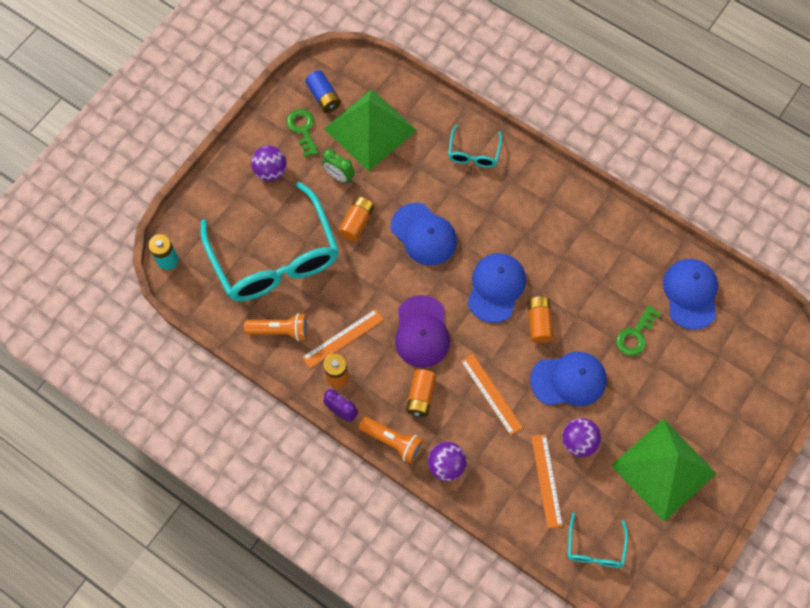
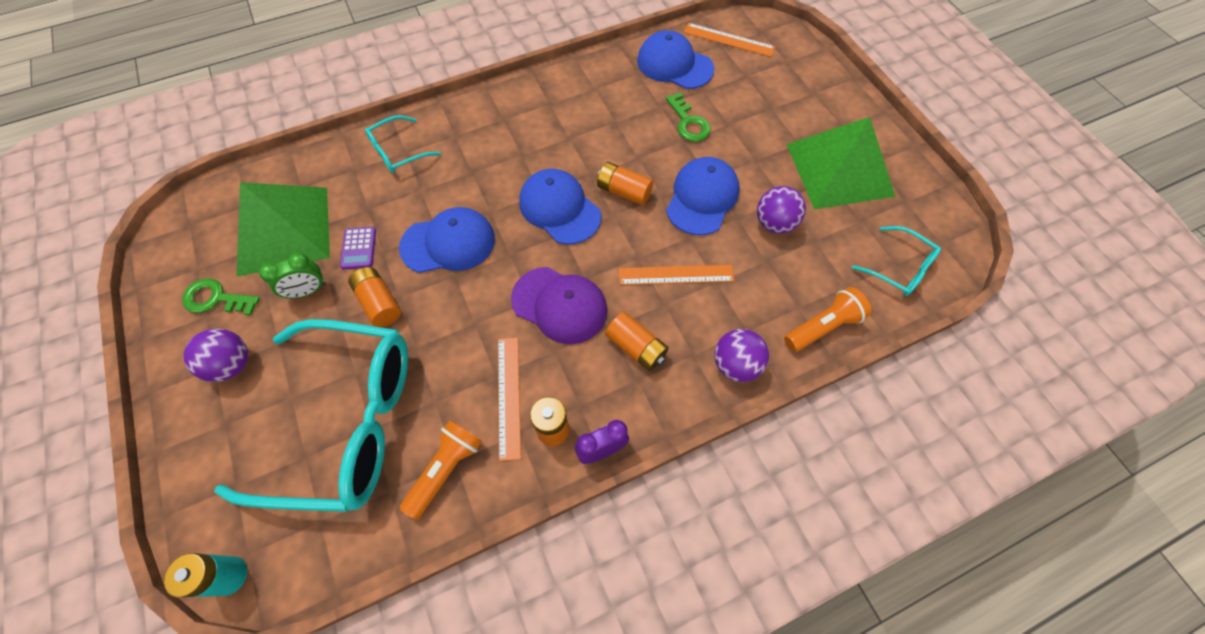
camera: 60 degrees left, 5 degrees down
(324, 97) = (200, 255): blue battery -> none
(386, 183) = (358, 248): none -> purple calculator
(393, 441) = (674, 409): orange flashlight -> orange flashlight (823, 327)
(473, 153) = (398, 152): turquoise glasses -> turquoise glasses turned 105 degrees clockwise
(546, 480) = (803, 273): orange ruler -> orange ruler (728, 39)

